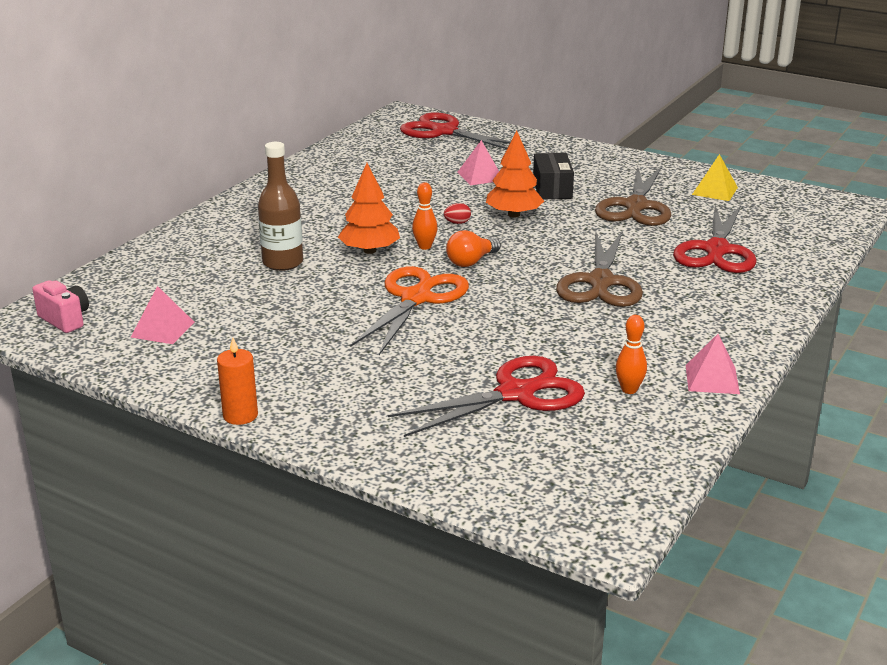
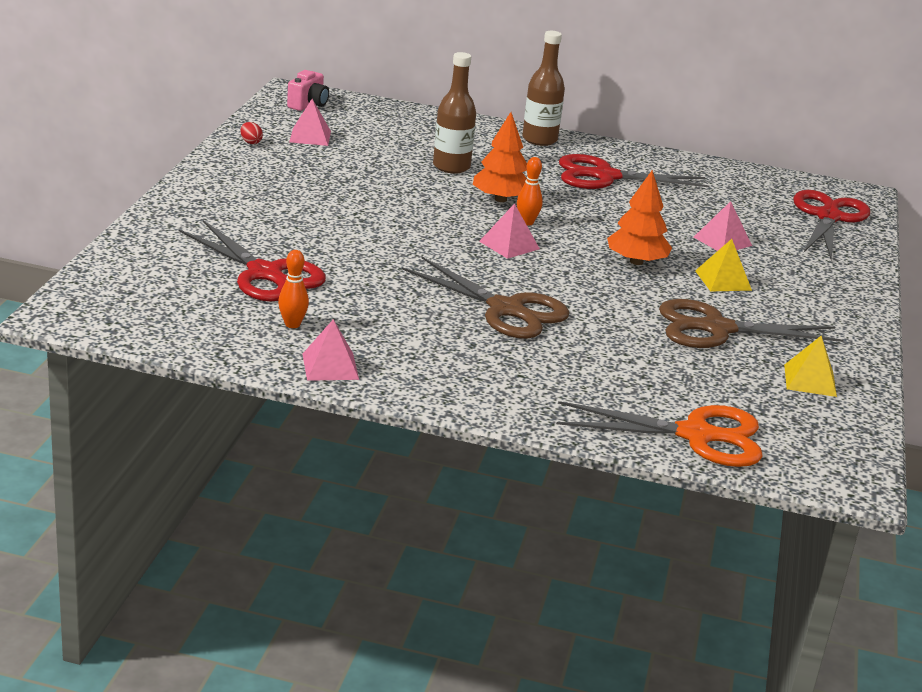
camera: 70 degrees right, 0 degrees up
(235, 212) = (539, 140): none -> brown bottle
(240, 415) = (193, 174): orange candle -> none
(416, 298) = (417, 224): orange scissors -> orange scissors (696, 435)
(457, 223) = (593, 235): red egg -> red egg (251, 142)
(471, 262) = (509, 245): orange light bulb -> pink pyramid
(552, 189) = (723, 280): black box -> yellow pyramid
(600, 282) = (506, 309): brown scissors -> brown scissors turned 135 degrees counterclockwise
(716, 250) = (633, 377): red scissors -> red scissors (605, 176)

